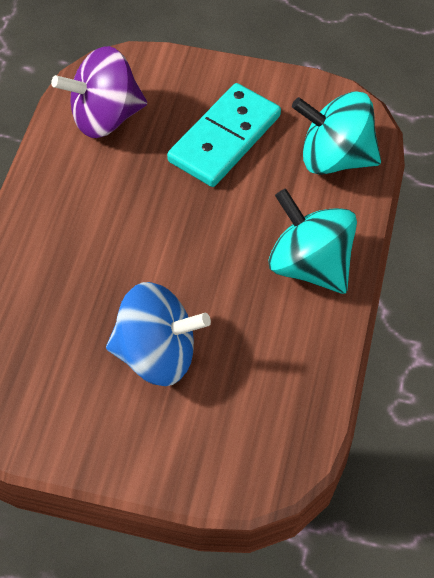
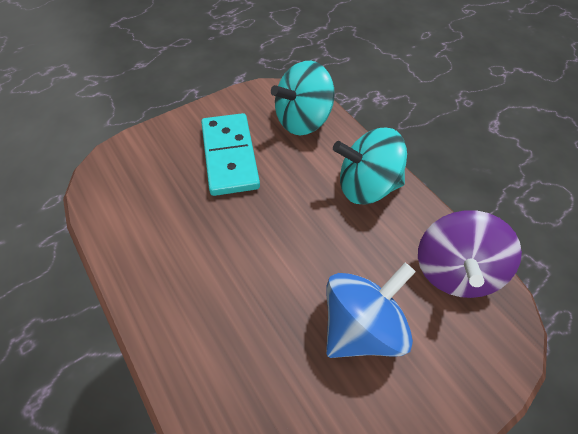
camera: 50 degrees left, 0 degrees up
(105, 117) = (135, 202): purple spinning top -> purple spinning top (452, 270)

